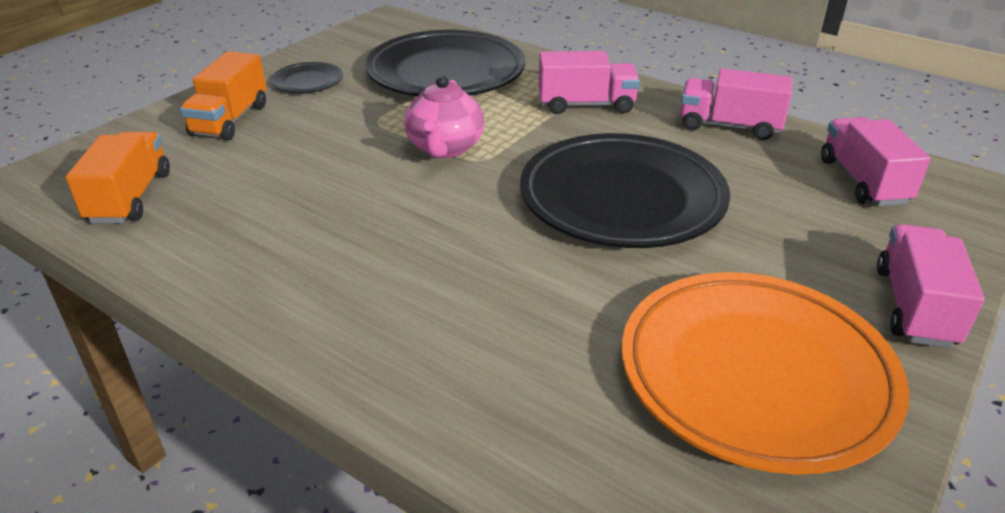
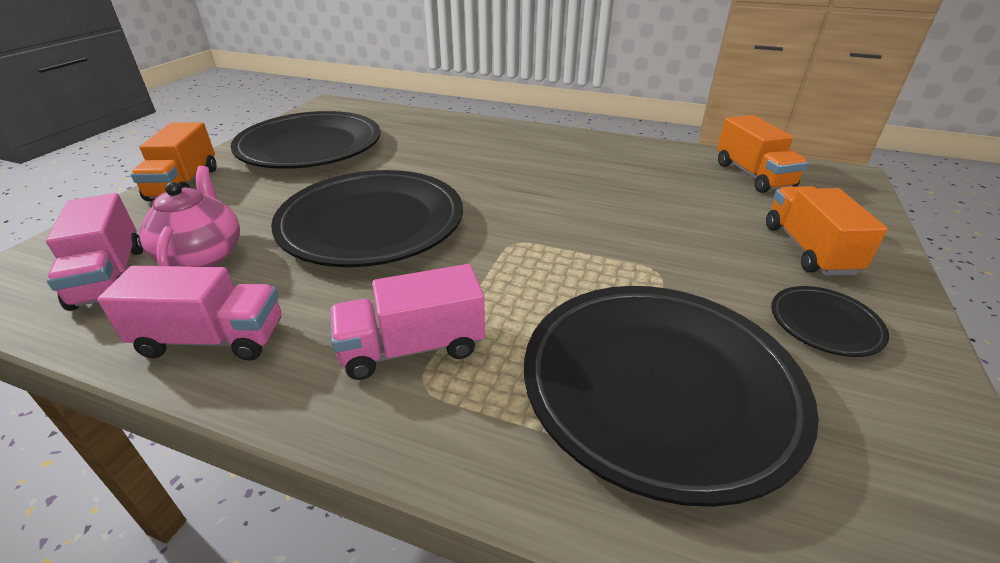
camera: 165 degrees right, 0 degrees up
(445, 148) = (557, 250): pink teapot -> pink teapot (203, 256)
(755, 375) = (310, 148): orange plate -> black plate
(914, 307) = (184, 184): pink truck -> orange truck

